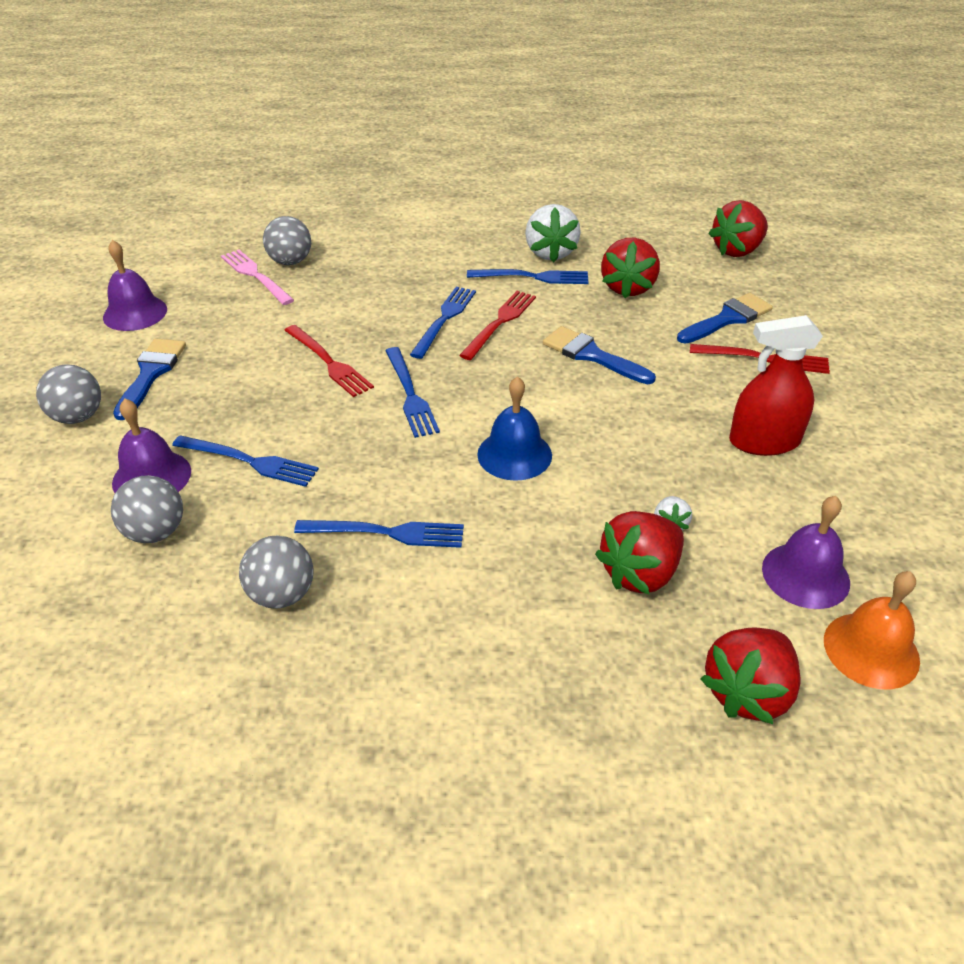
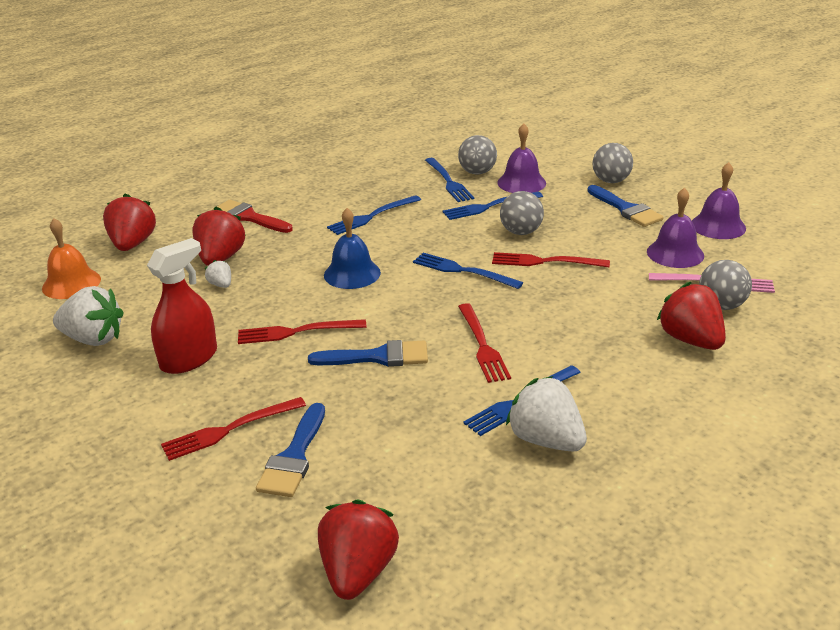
camera: 140 degrees right, 10 degrees down
(282, 595) = (385, 183): grey ball -> grey ball (521, 232)
(445, 318) = (527, 326): blue fork -> blue fork (449, 182)
(536, 644) = (249, 217): none -> red brush
(628, 288) = (422, 440): red strawberry -> red strawberry (690, 340)
(639, 416) = (295, 332): none -> red fork
(805, 575) = (122, 298): purple bell -> purple bell (675, 253)
(861, 523) = (93, 339): none -> white strawberry

